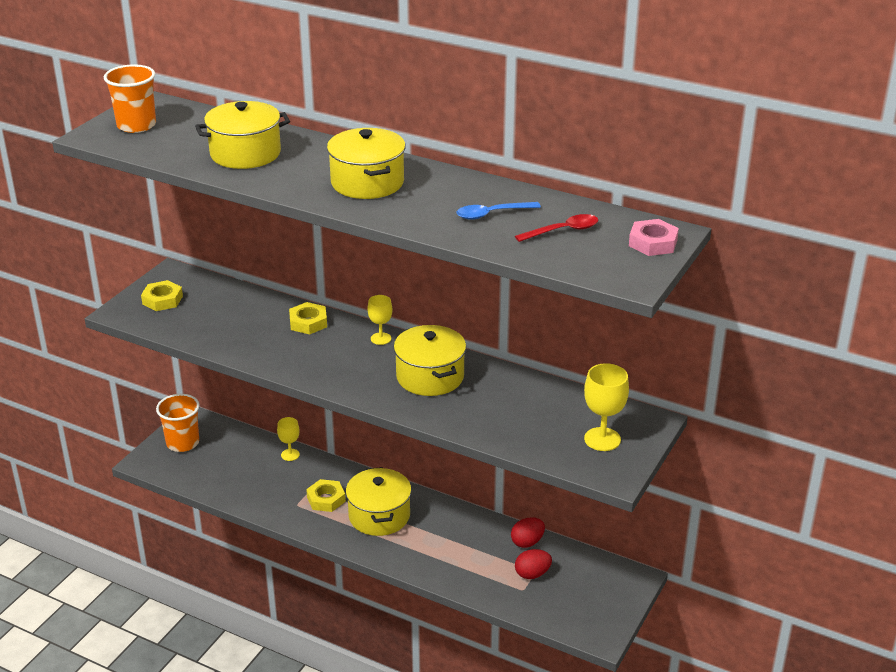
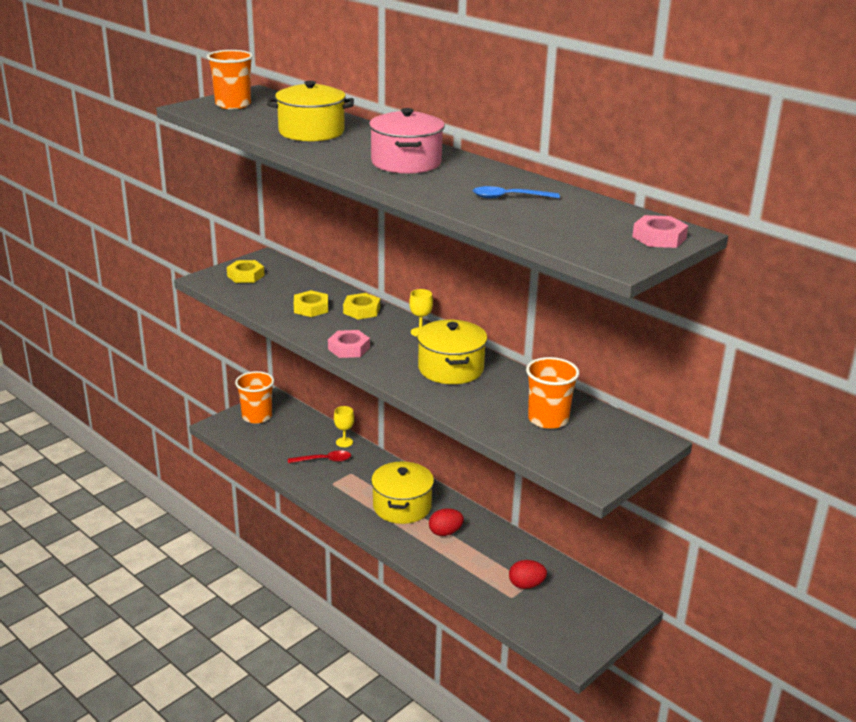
camera: 15 degrees right, 5 degrees down
(316, 372) = (349, 348): none -> pink nut
(326, 499) = (360, 484): yellow nut -> yellow nut (311, 308)
(367, 182) = (406, 162): yellow pot -> pink pot
(527, 542) = (532, 556): red egg -> red egg (445, 532)
(547, 417) = (548, 419): none -> orange cup
(563, 231) = (571, 217): red spoon -> red spoon (324, 460)
(602, 439) = (595, 447): yellow goblet -> none

